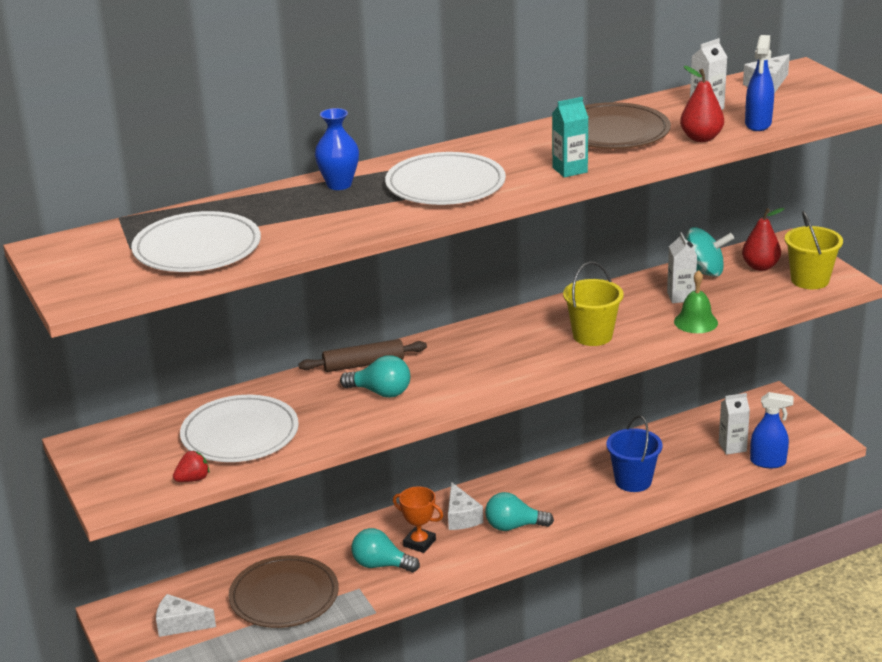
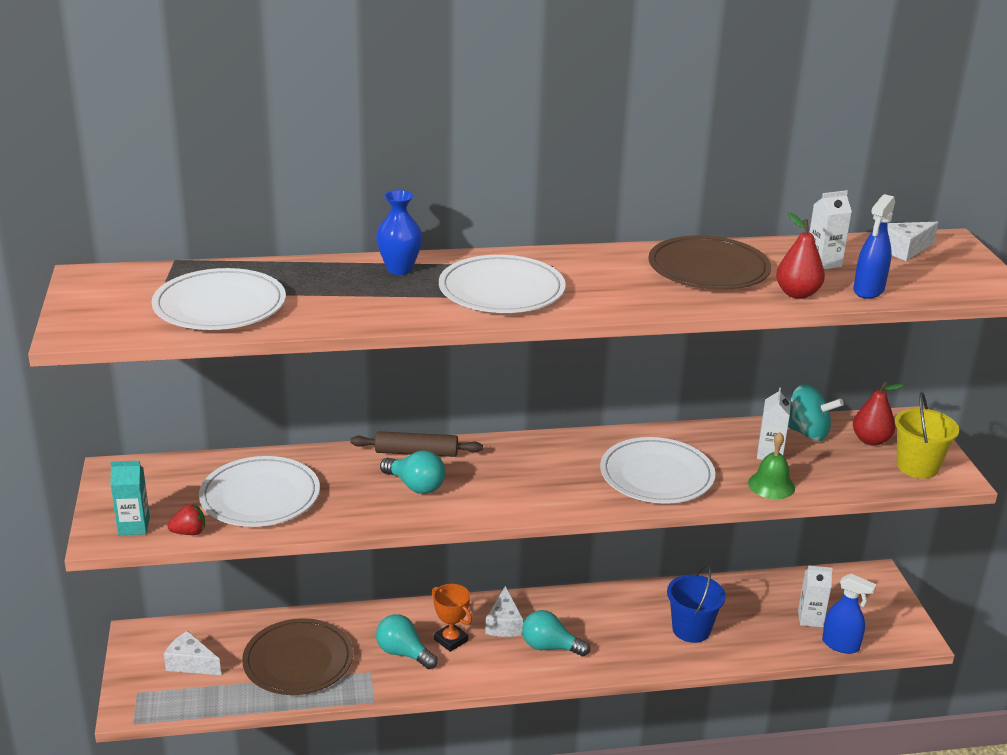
camera: 15 degrees right, 0 degrees up
(570, 170) = (637, 300): turquoise carton -> turquoise carton (134, 526)
(592, 336) = (656, 475): yellow bucket -> white plate

